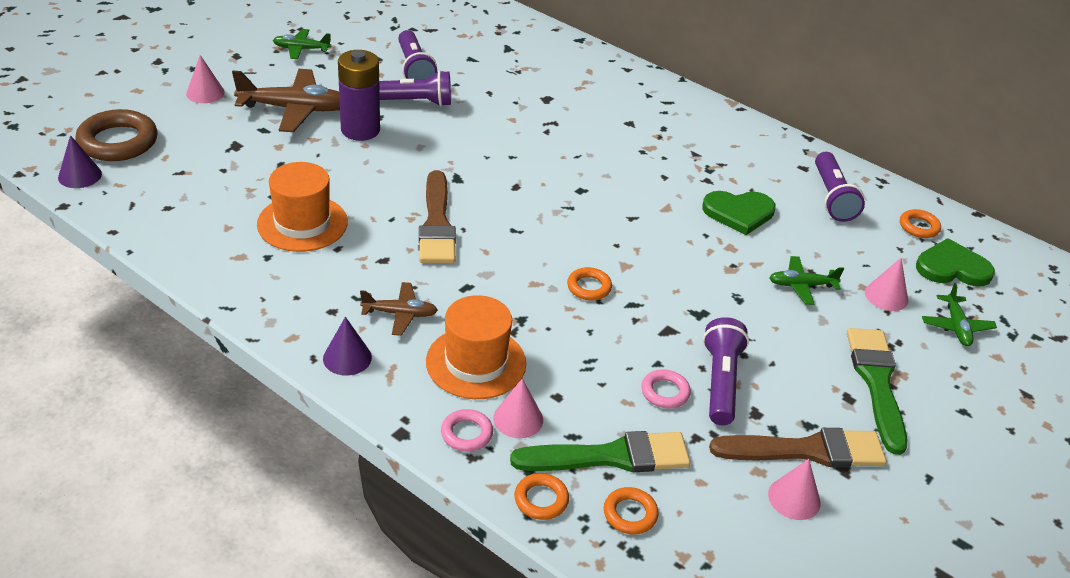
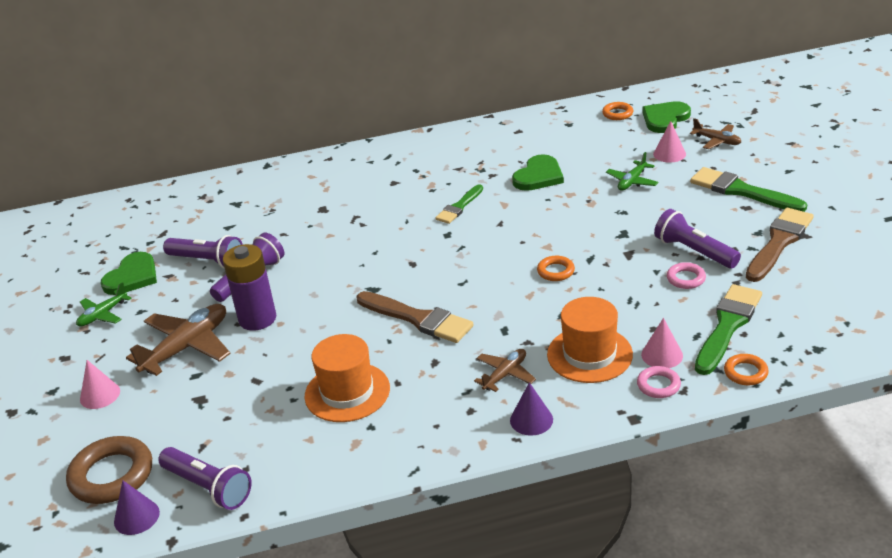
camera: 45 degrees left, 5 degrees down
(360, 41) = (132, 277): none -> green heart
(630, 514) = (784, 337): orange ring -> none
(632, 180) = (459, 207): none -> green brush
(794, 498) = (815, 264): pink cone -> none
(832, 197) = (559, 133): purple flashlight -> purple flashlight (208, 487)
(956, 326) = (717, 141): green plane -> brown plane

